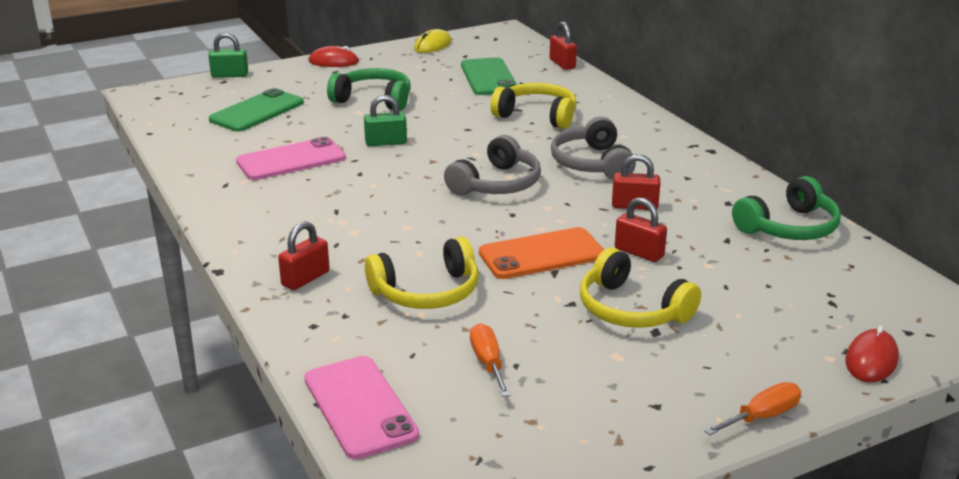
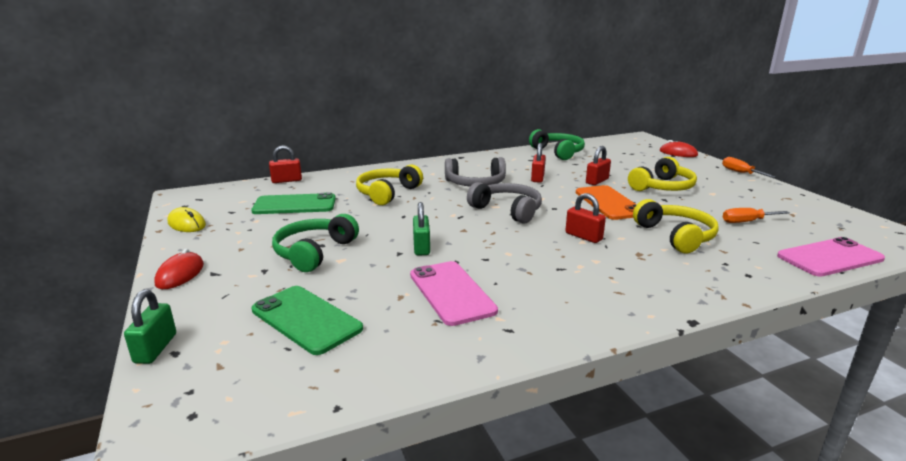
camera: 85 degrees left, 5 degrees down
(305, 278) = (682, 279): red padlock -> red padlock (583, 236)

